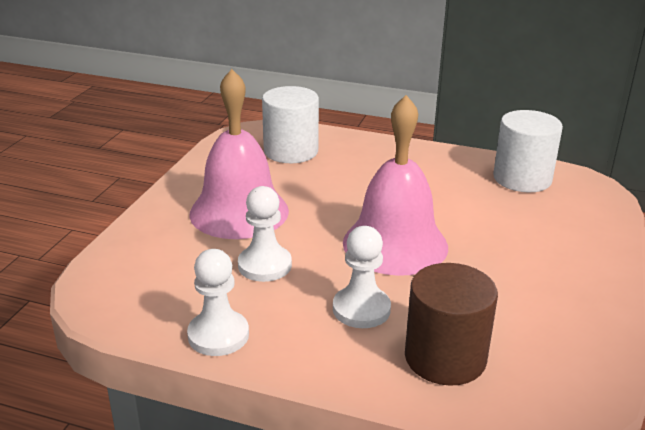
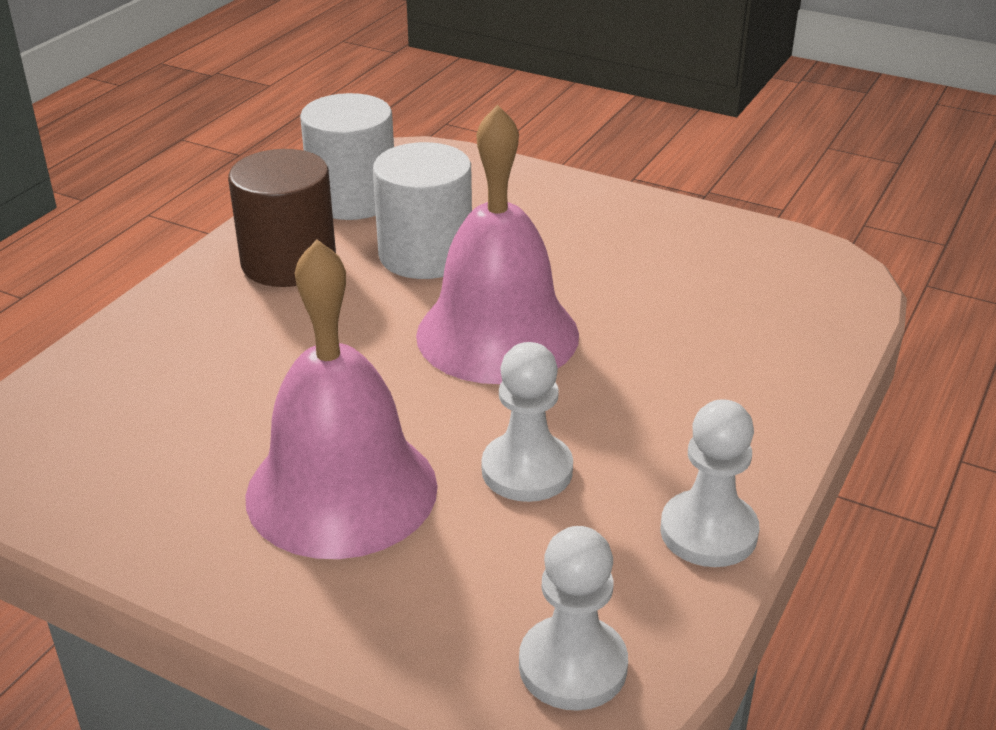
camera: 80 degrees left, 5 degrees up
(291, 151) = (132, 407): white cylinder -> white cylinder (425, 255)
(361, 309) = (655, 386): white pawn -> white pawn (572, 666)
(445, 357) = (758, 335): brown cylinder -> brown cylinder (289, 262)

